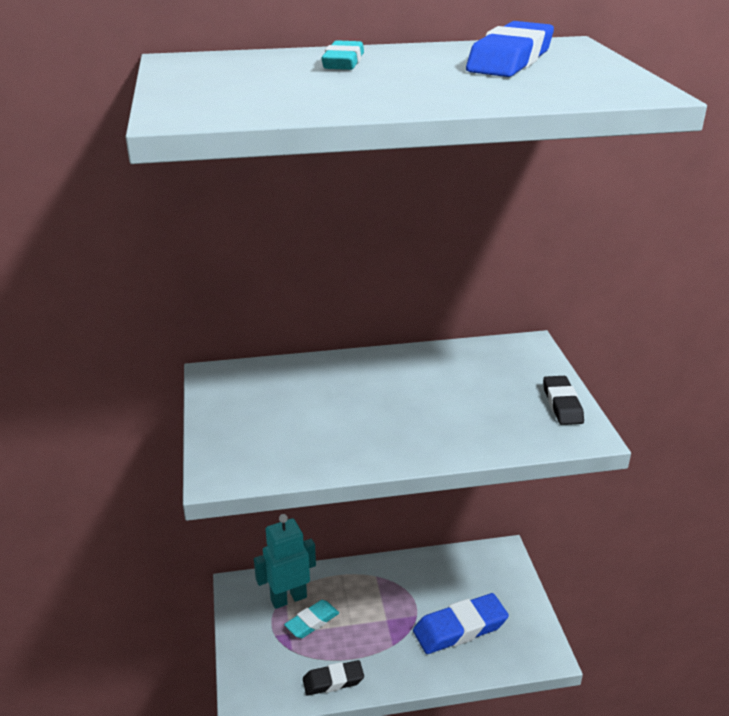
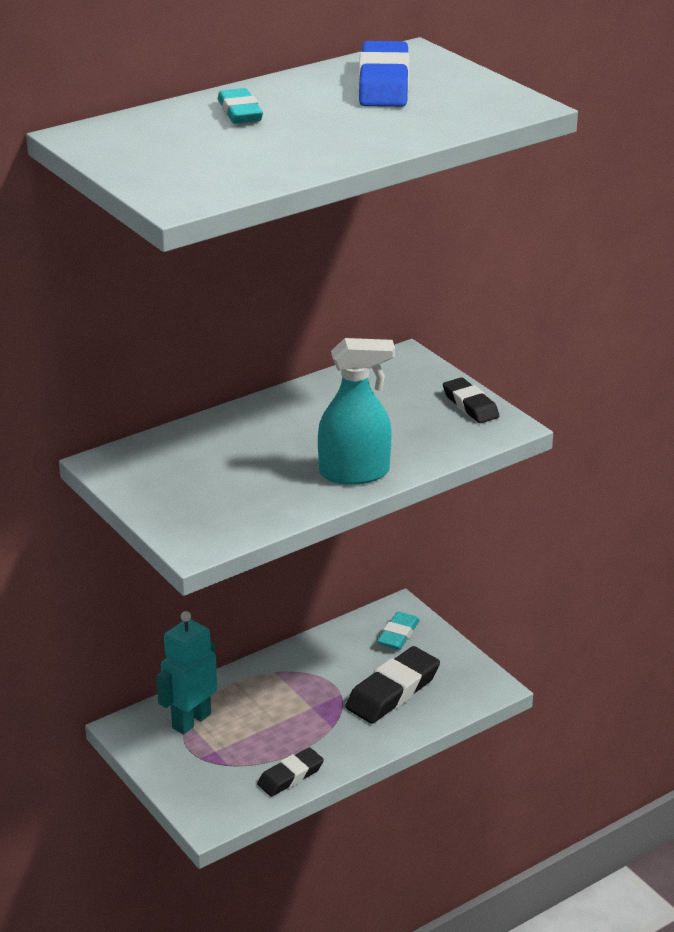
camera: 25 degrees left, 0 degrees up
(312, 622) = (232, 734): turquoise eraser -> turquoise eraser (398, 635)
(411, 443) = (354, 473): none -> turquoise spray bottle
(460, 628) = (393, 691): blue eraser -> black eraser

